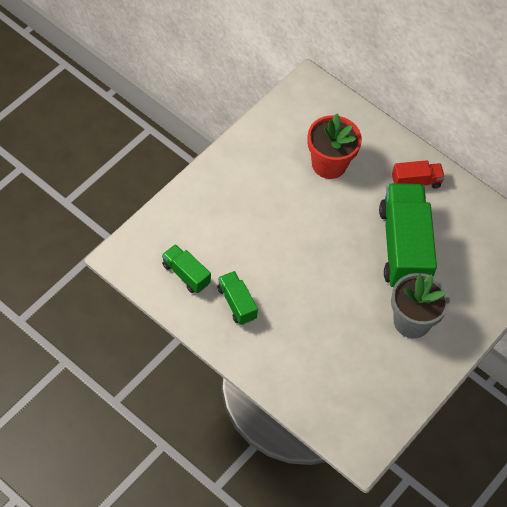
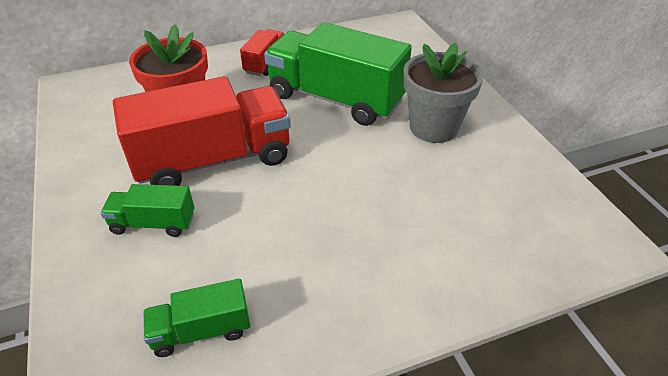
camera: 55 degrees left, 15 degrees down
(236, 303) = (300, 284): green truck -> green truck (153, 223)
(297, 210) = (213, 160): none -> red truck

